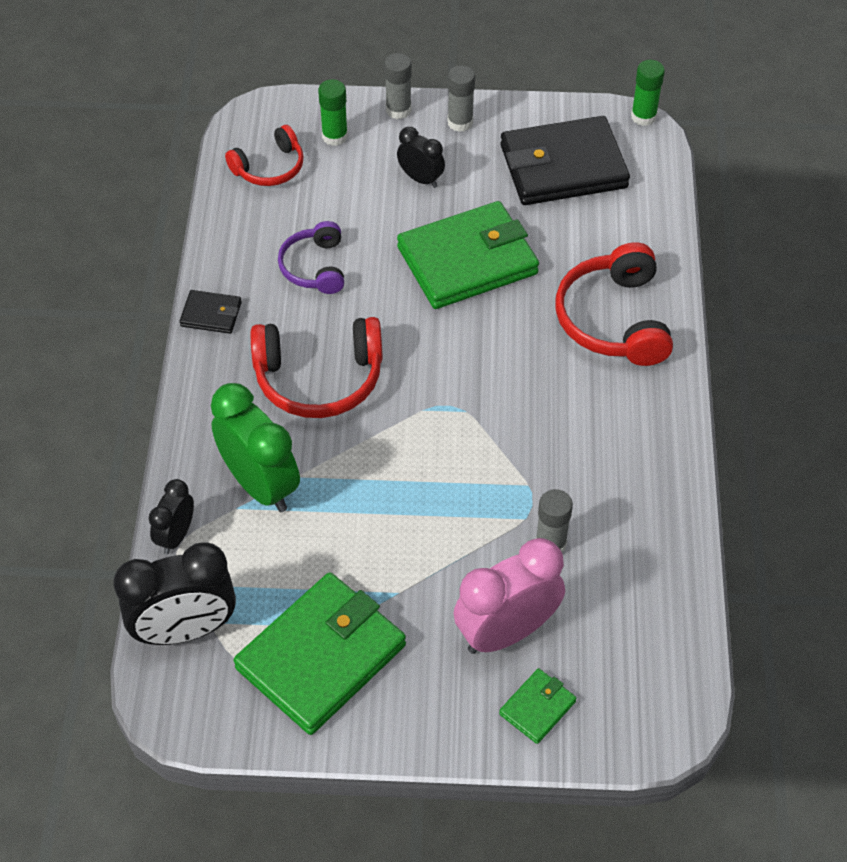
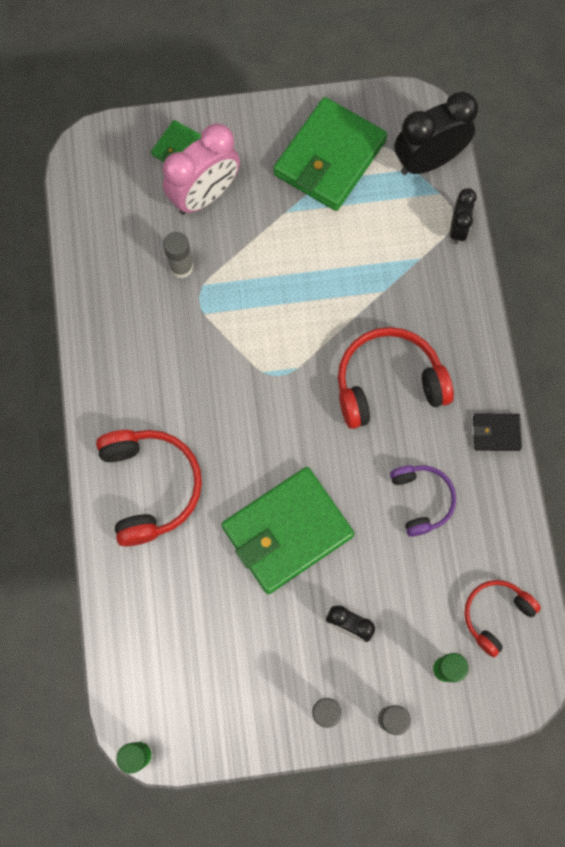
camera: 170 degrees right, 20 degrees up
(260, 485) = (408, 280): green clock -> none
(563, 167) = (214, 667): black wallet -> none

